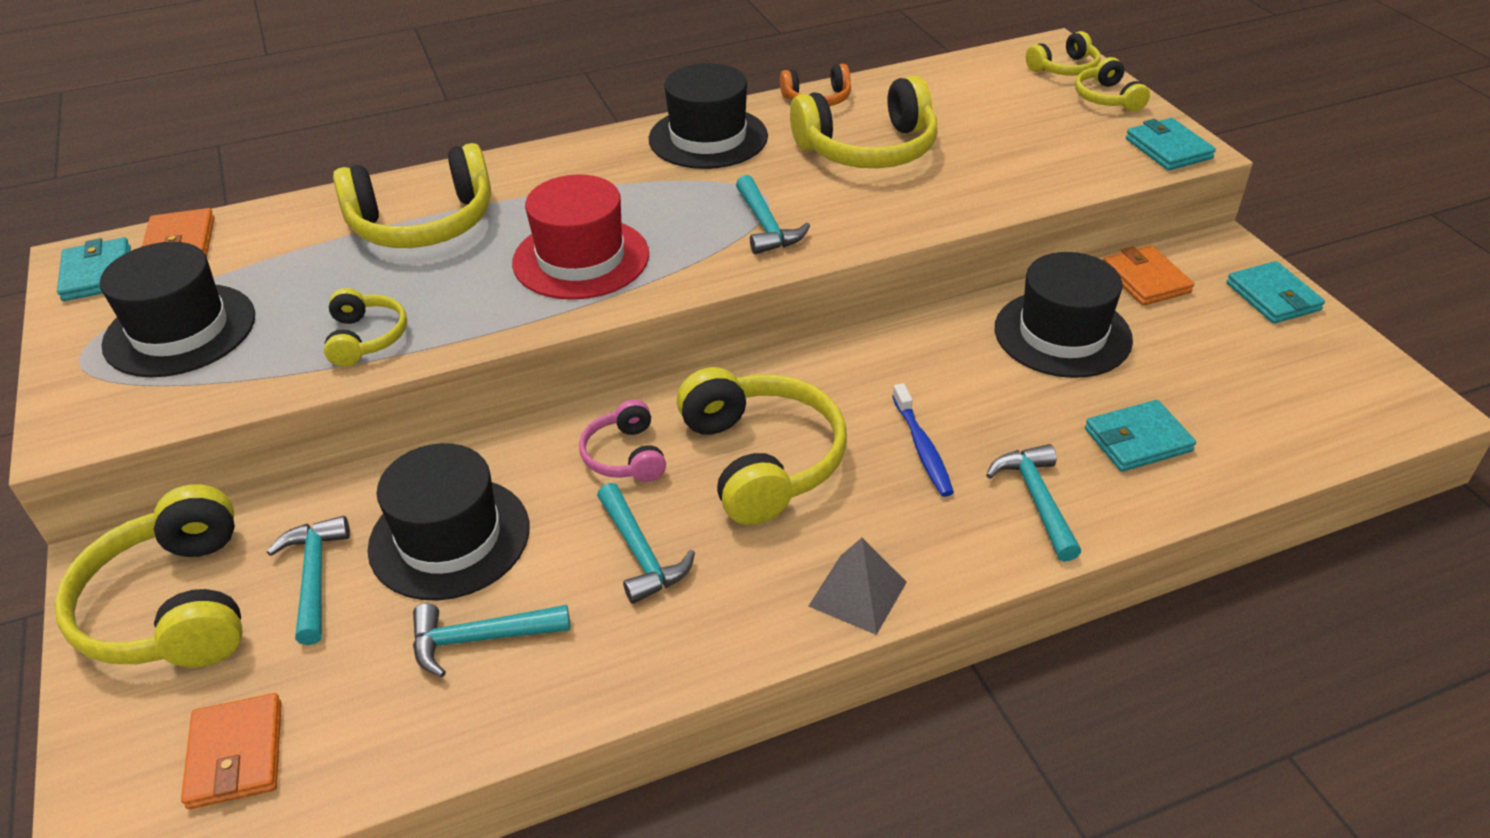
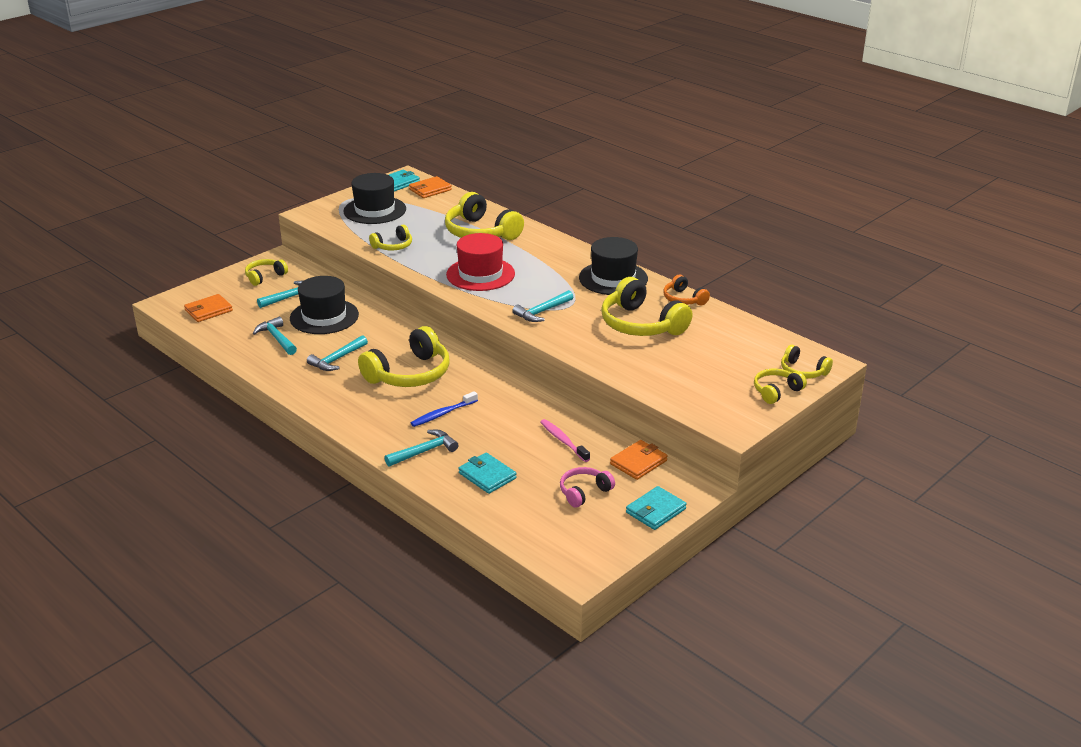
camera: 65 degrees right, 10 degrees down
(173, 606) = (265, 277): yellow headphones -> yellow headphones, size x0.53
(625, 456) = (393, 341): pink headphones -> pink headphones (584, 492)
(858, 594) = (340, 415): grey pyramid -> none
(1062, 334) = (563, 441): black hat -> pink toothbrush
(1168, 149) = (728, 420): turquoise wallet -> none

